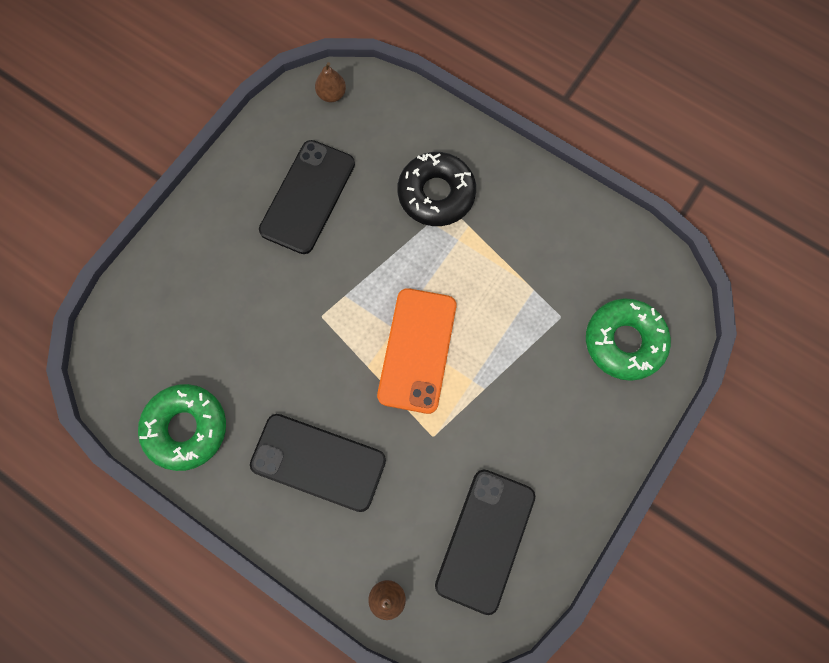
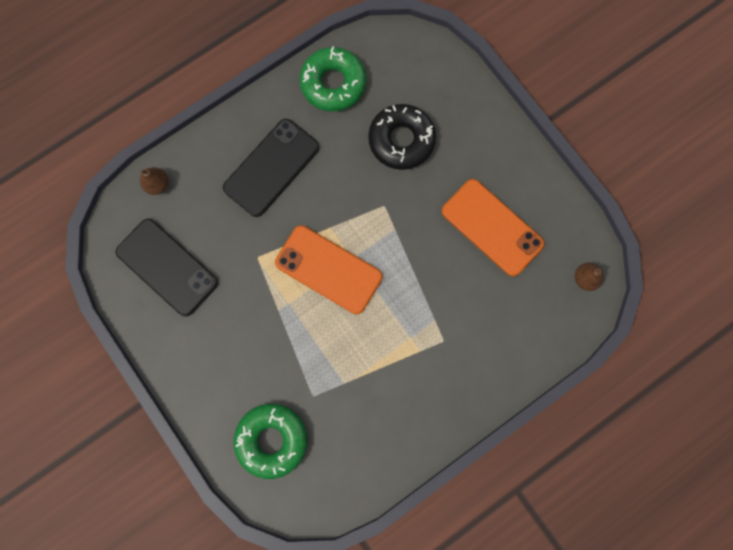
camera: 110 degrees right, 5 degrees up
(307, 197) = (492, 227): black phone -> orange phone
(436, 194) = (458, 334): black donut -> black donut (401, 140)

